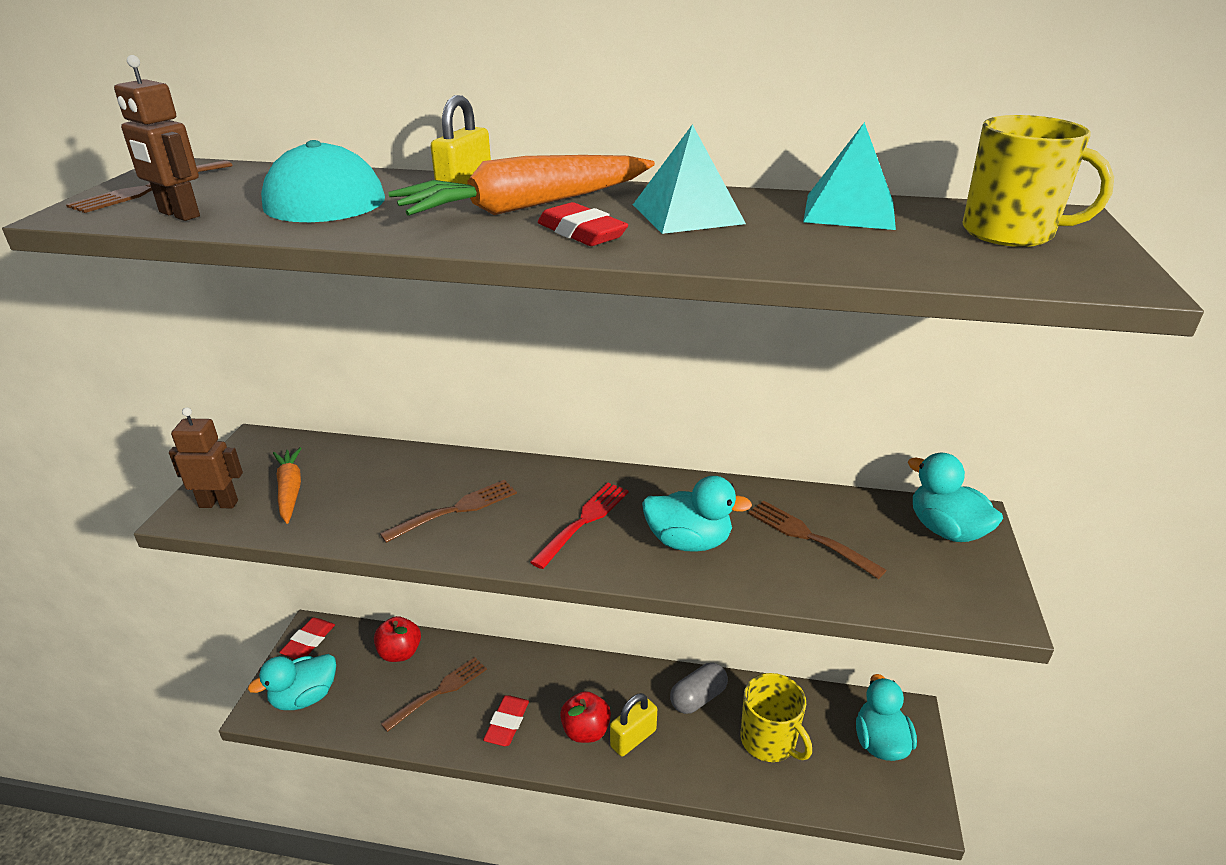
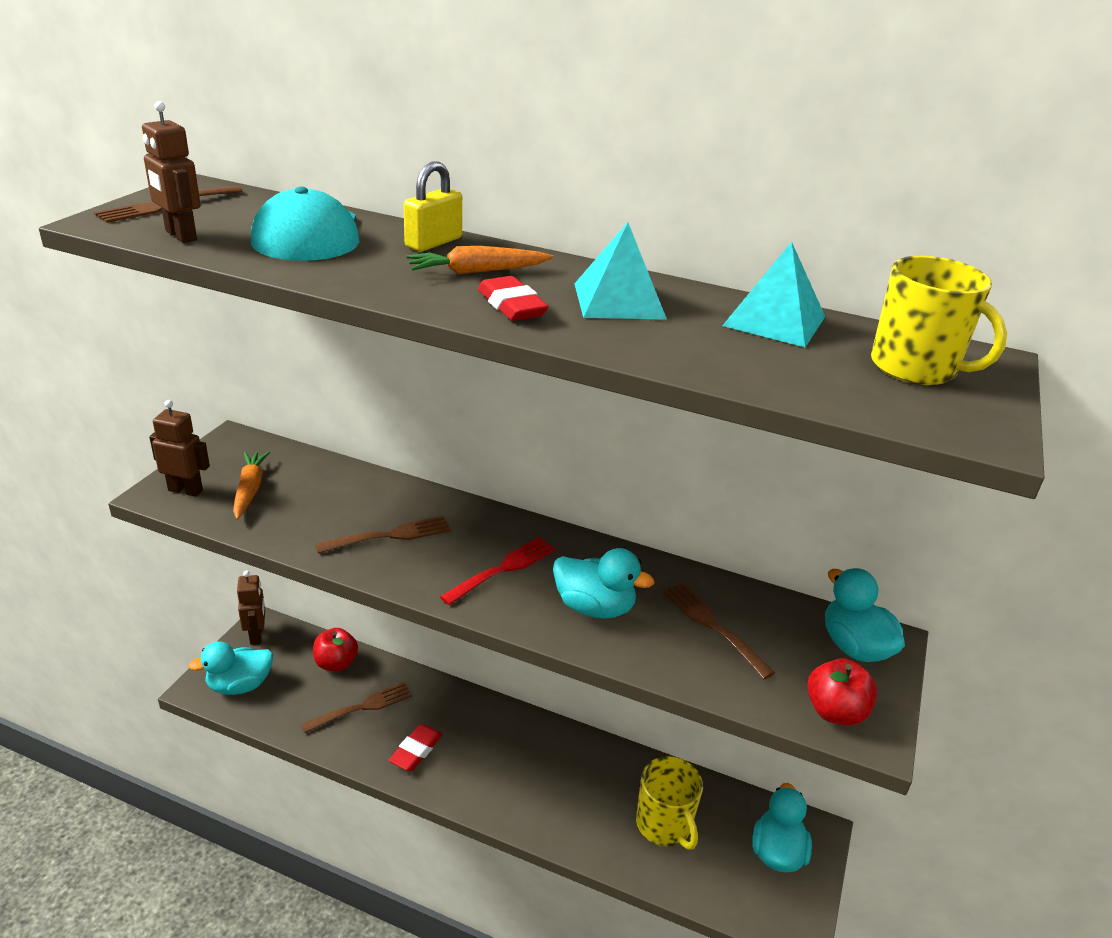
camera: 10 degrees right, 0 degrees up
(309, 642) = (256, 635): red eraser -> brown robot
(526, 207) = (477, 271): orange carrot -> orange carrot, size x0.58
(586, 731) = (488, 774): red apple -> red apple (835, 712)
(633, 738) = (531, 791): yellow padlock -> none
(698, 698) = (607, 768): grey capsule -> none

